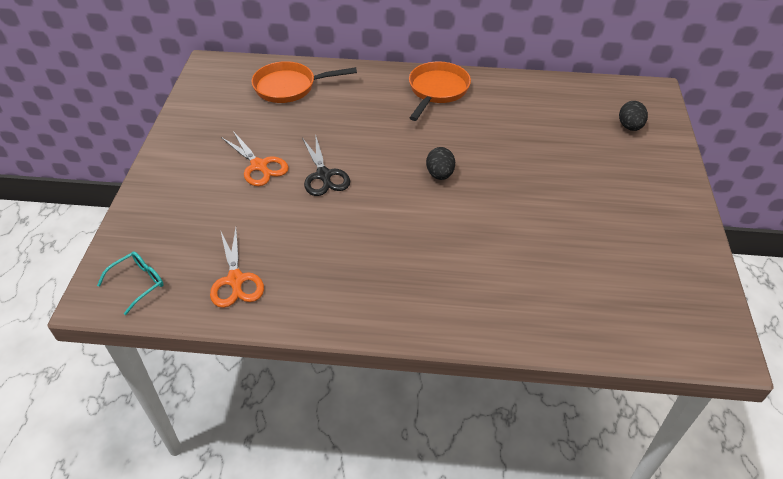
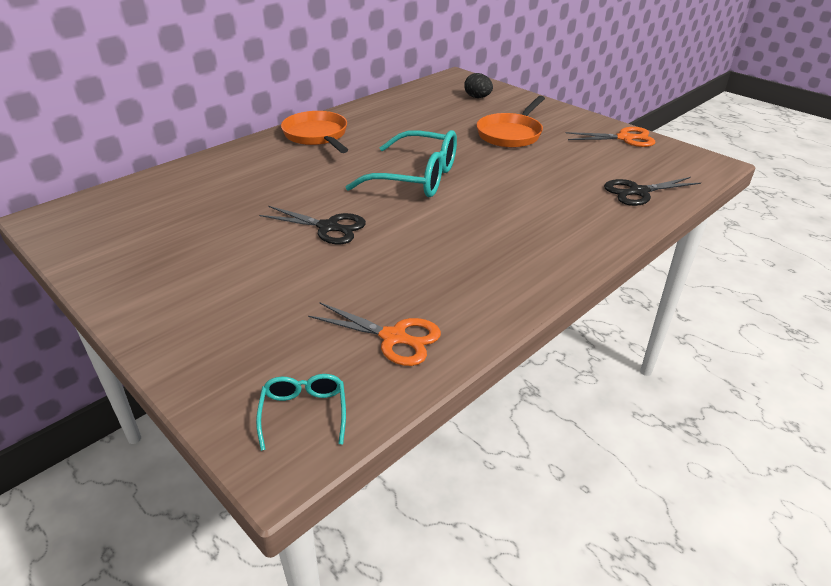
camera: 50 degrees left, 10 degrees down
(259, 166) = (255, 255): orange scissors -> orange scissors (625, 138)
(289, 87) = (176, 192): orange pan -> orange pan (511, 134)
(440, 174) = (415, 178): black egg -> turquoise glasses
(586, 317) = (638, 192): none -> black scissors

